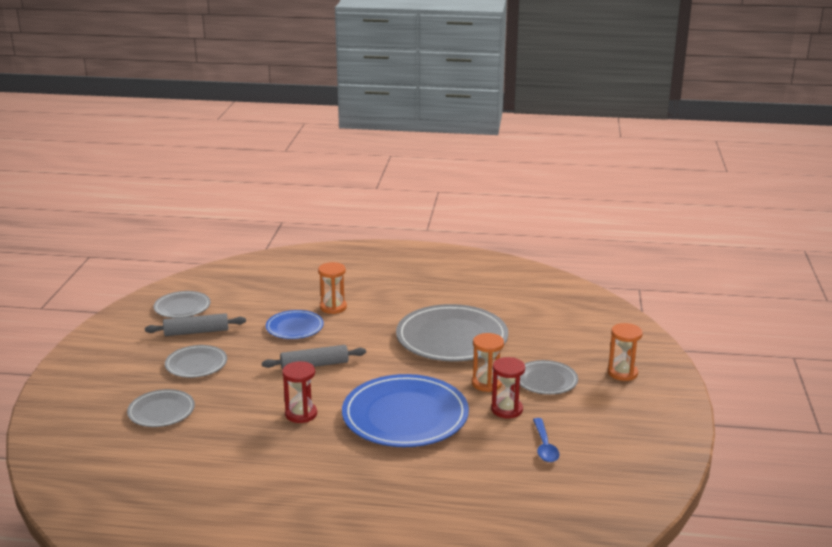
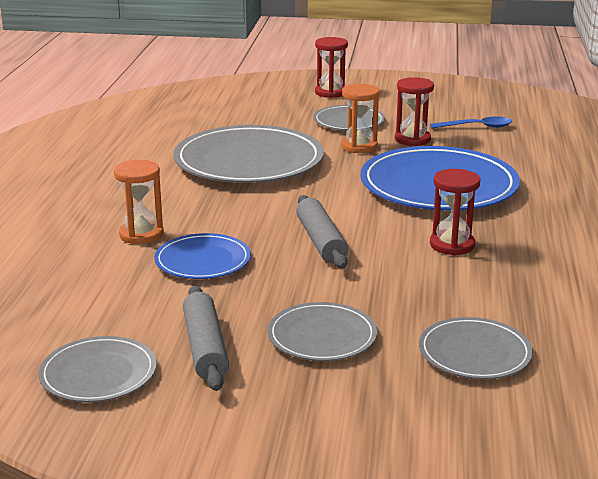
camera: 90 degrees left, 0 degrees up
(622, 373) = (330, 92): orange hourglass -> red hourglass

